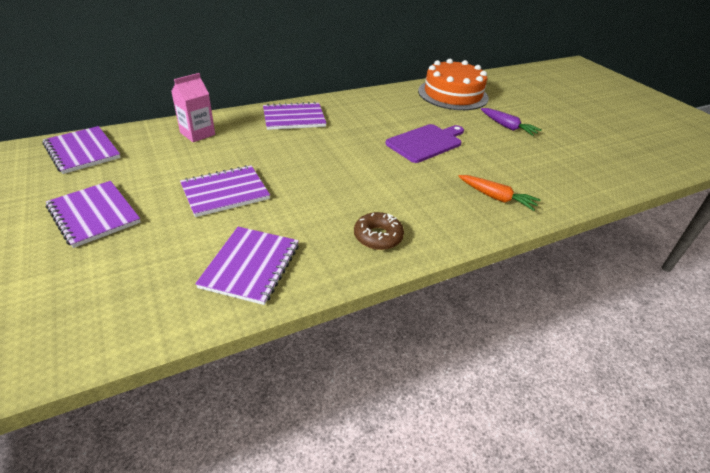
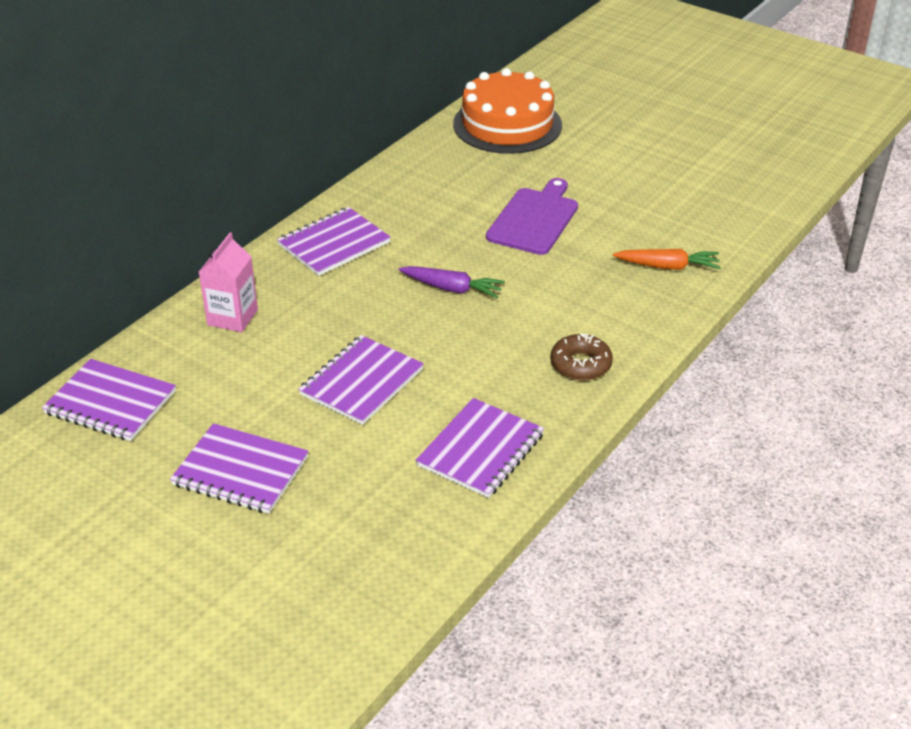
camera: 25 degrees left, 0 degrees up
(251, 266) = (481, 450): purple notebook -> purple notebook turned 45 degrees clockwise
(507, 127) = (613, 156): purple carrot -> purple carrot (451, 288)

